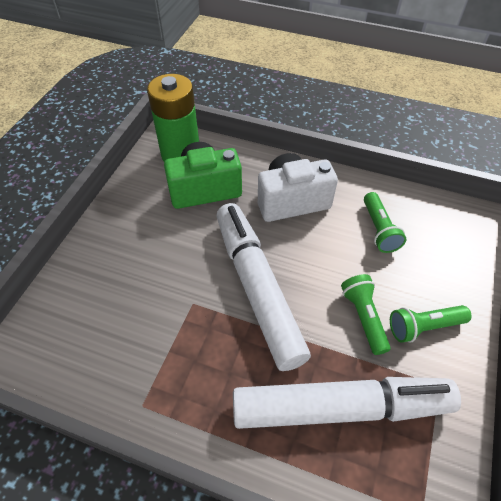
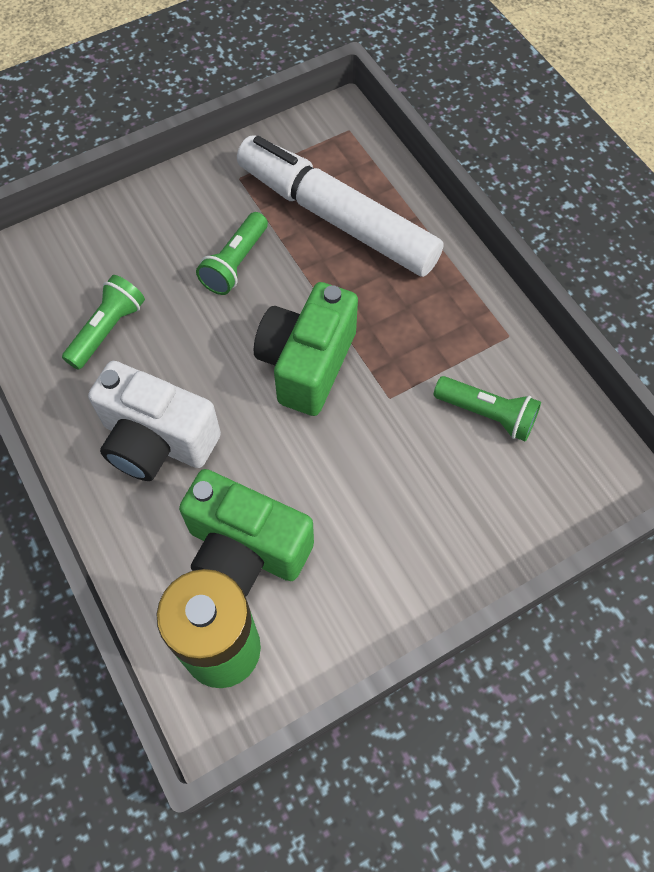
camera: 140 degrees left, 10 degrees up
(257, 288) = (307, 364): white marker -> green camera
(423, 327) = (193, 219): green flashlight -> green flashlight (487, 414)

